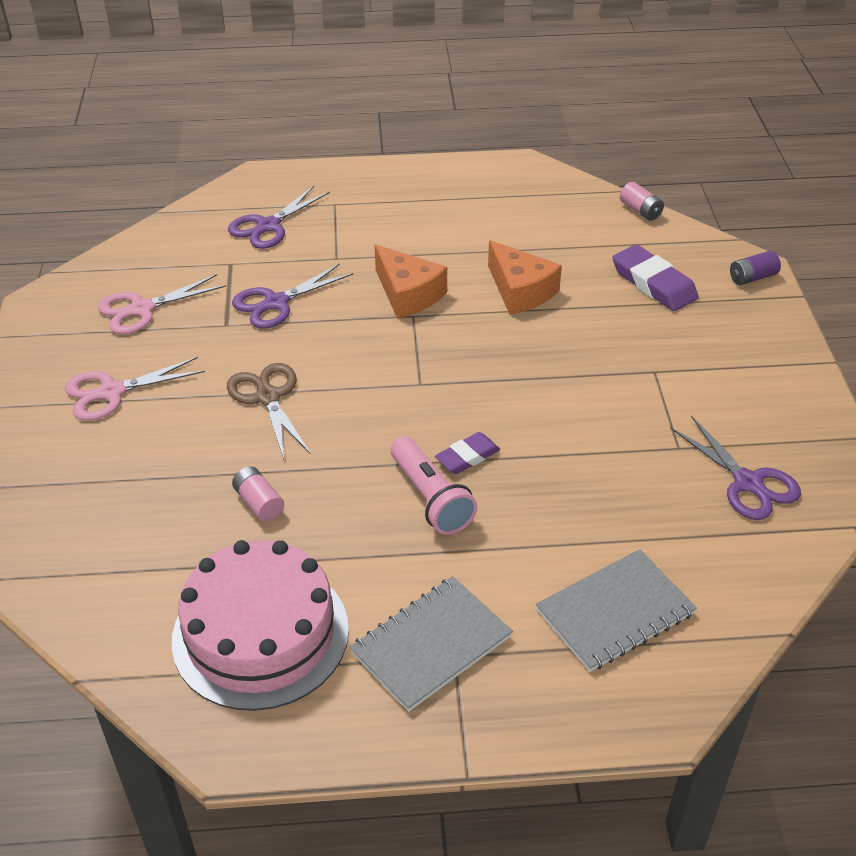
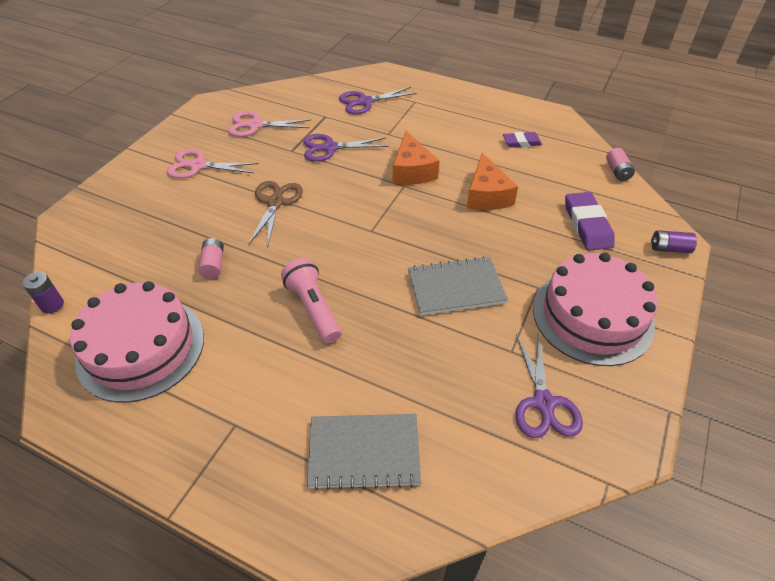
camera: 30 degrees right, 5 degrees up
(84, 643) = (52, 305): none -> purple battery
(431, 498) = (313, 308): pink flashlight -> pink flashlight turned 150 degrees clockwise
(431, 645) = (227, 409): grey notebook -> grey notebook (456, 288)
(467, 457) = (359, 291): purple eraser -> purple eraser (521, 142)
(729, 378) = (592, 316): none -> pink cake

